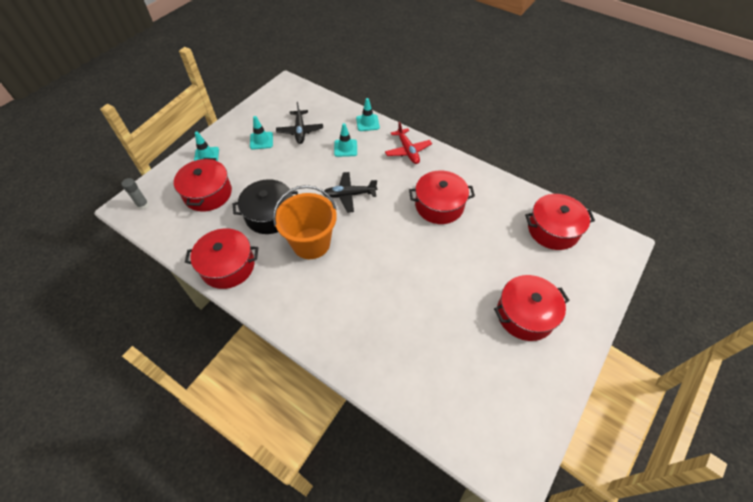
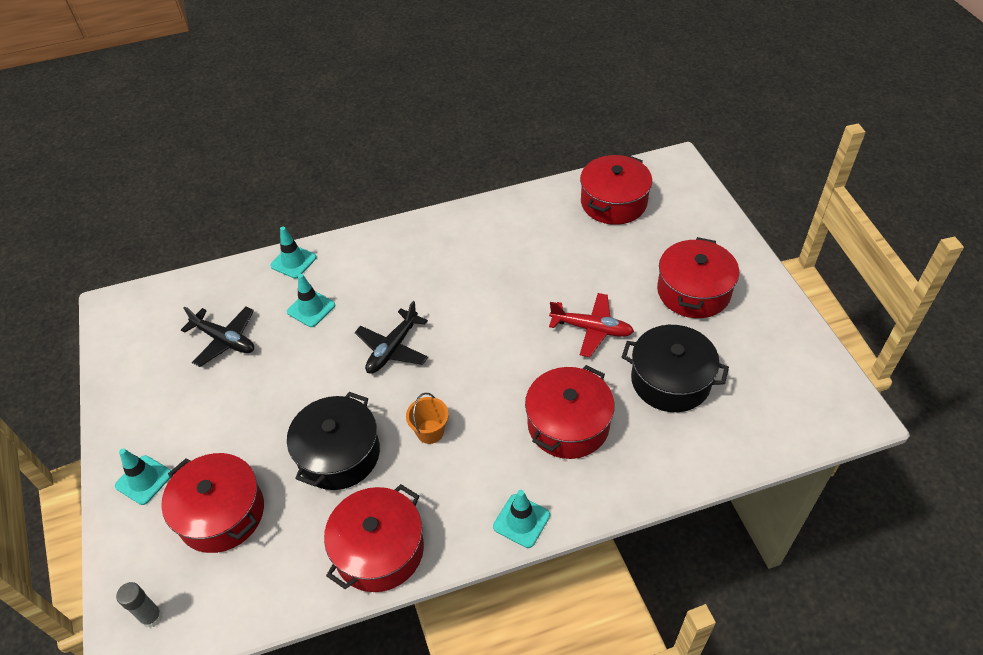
camera: 50 degrees left, 5 degrees down
(261, 141) = (191, 395): turquoise traffic cone -> turquoise traffic cone (521, 521)
(311, 243) = (430, 432): orange bucket -> orange bucket, size x0.46
(408, 151) = (383, 251): red plane -> red plane (592, 329)
(439, 205) = (494, 273): red pot -> red pot (568, 424)
(442, 341) = (670, 380): none -> black pot

